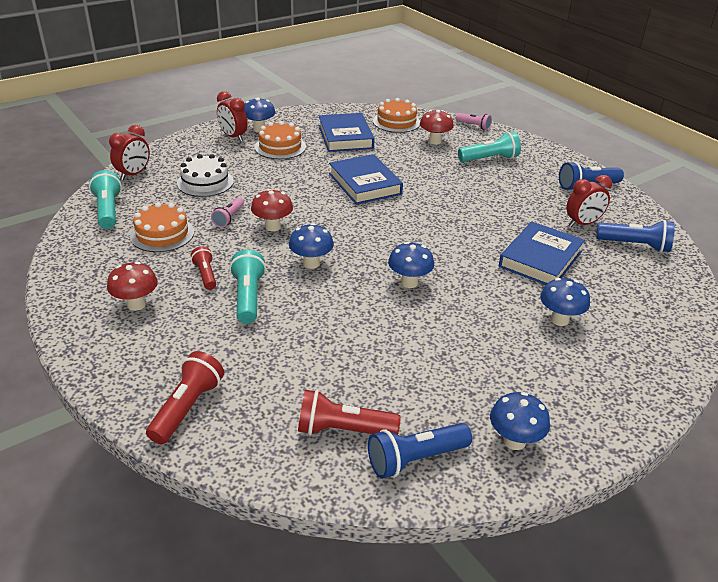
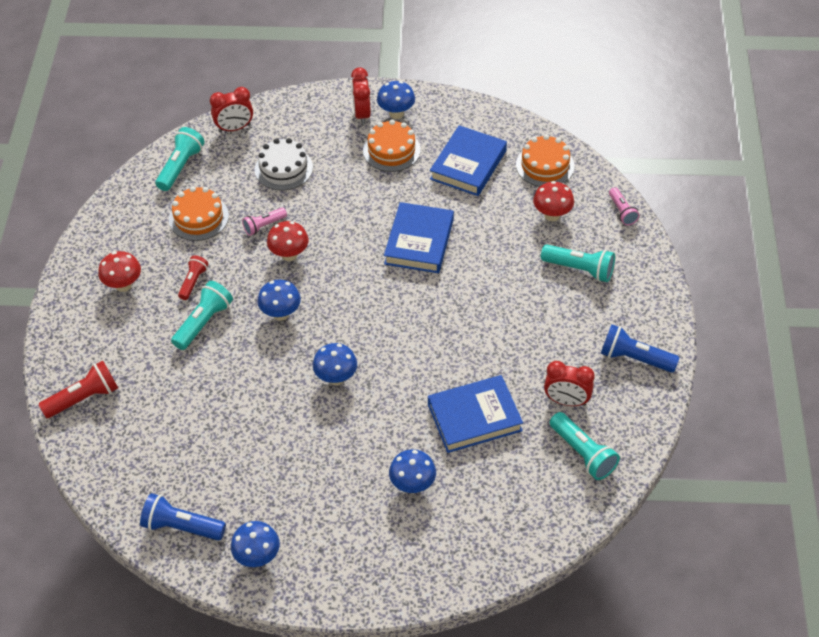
camera: 40 degrees right, 15 degrees up
(343, 430) = (160, 476): red flashlight -> none
(635, 245) = (583, 453): blue flashlight -> turquoise flashlight

